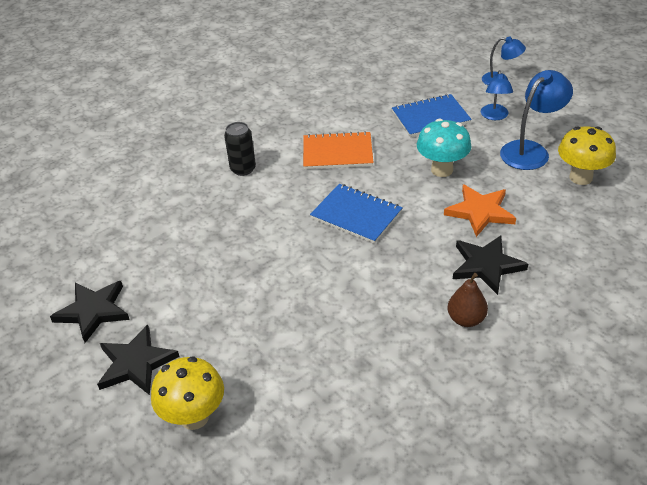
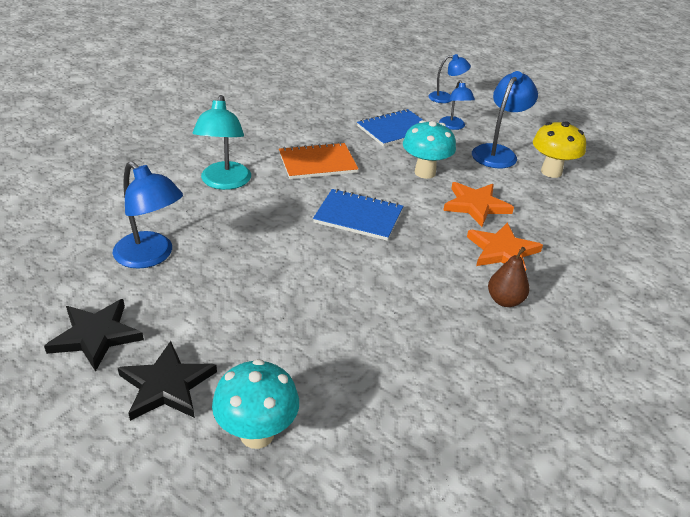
camera: 20 degrees left, 5 degrees down
(157, 240) = (151, 256): none -> blue lamp
(194, 417) = (257, 434): yellow mushroom -> turquoise mushroom
(243, 169) = (224, 182): black can -> turquoise lamp
(486, 265) = (502, 251): black star -> orange star

